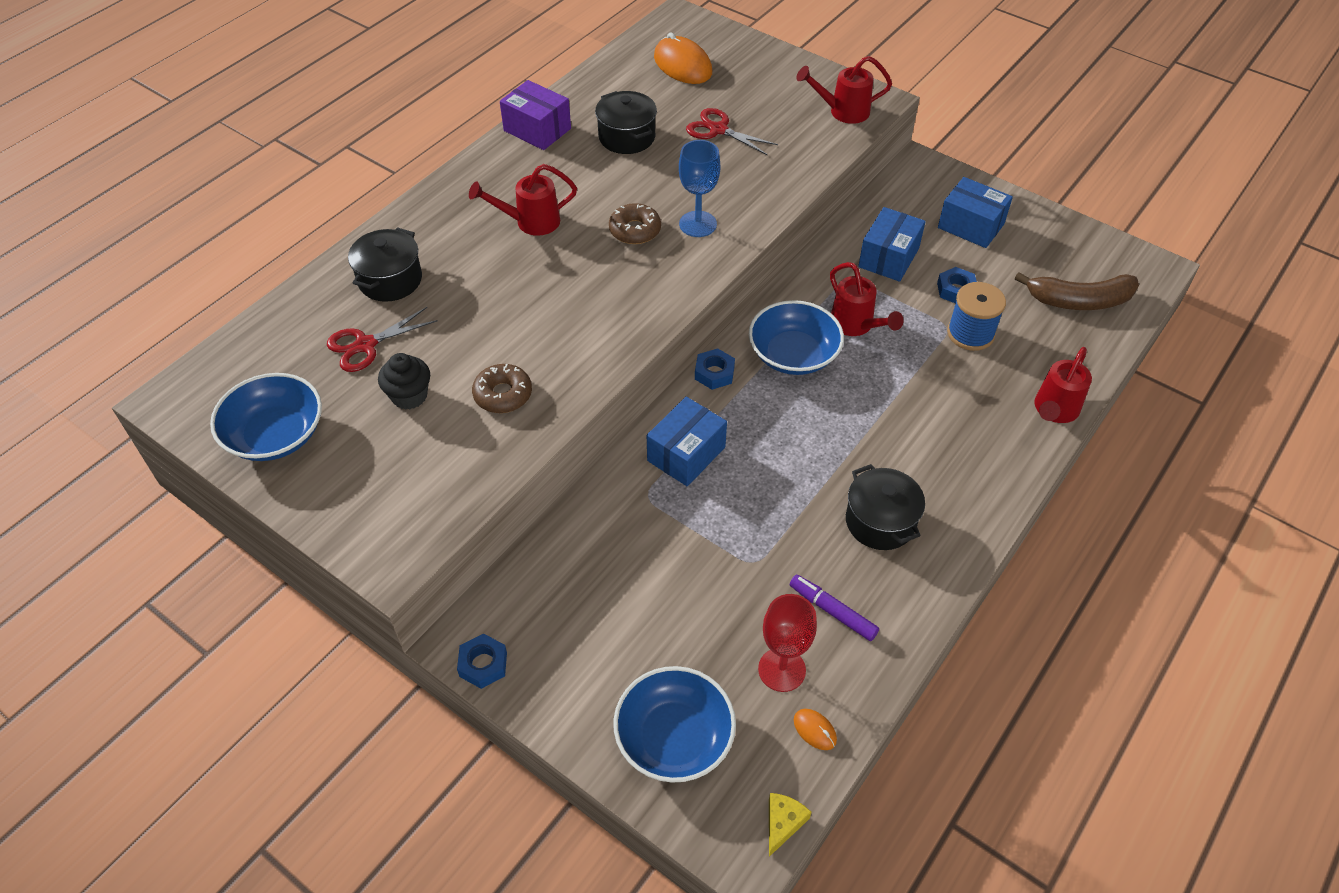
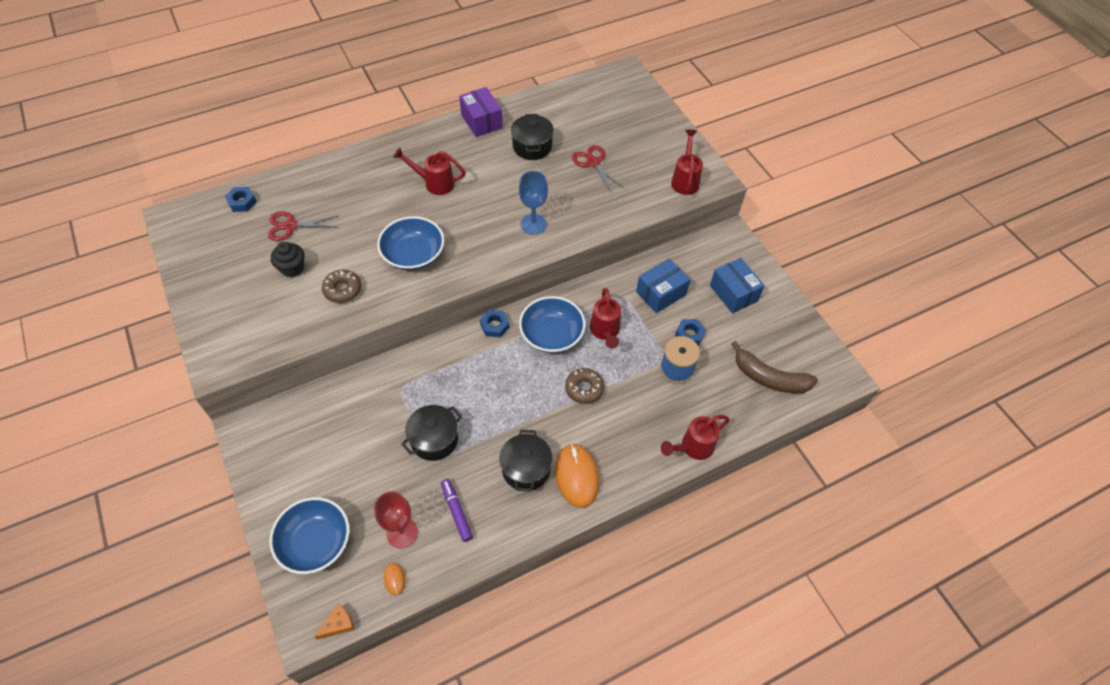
camera: 25 degrees right, 5 degrees up
(275, 434) = (209, 261): blue bowl -> blue bowl (413, 254)
(390, 280) = (331, 190): black pot -> black pot (434, 439)
(483, 664) = (245, 447): blue nut -> blue nut (242, 202)
(635, 230) = (492, 213): brown donut -> brown donut (584, 389)
(682, 65) = (603, 108): orange mouse -> orange mouse (577, 476)
(686, 454) = (442, 371): blue box -> none
(783, 823) = (338, 624): yellow cheese -> orange cheese
(843, 112) = (685, 180): red watering can -> red watering can turned 75 degrees clockwise

